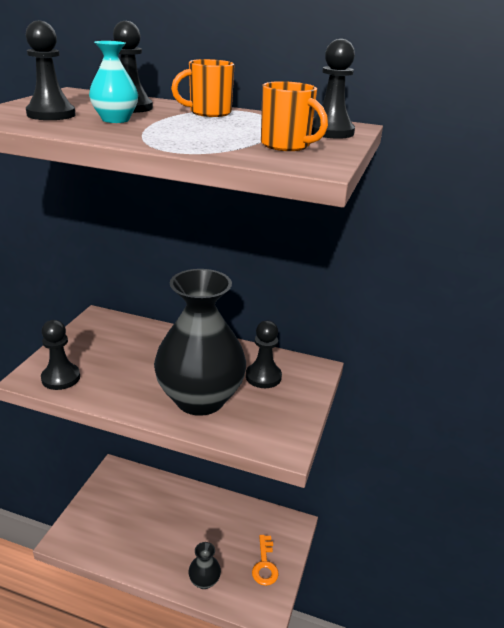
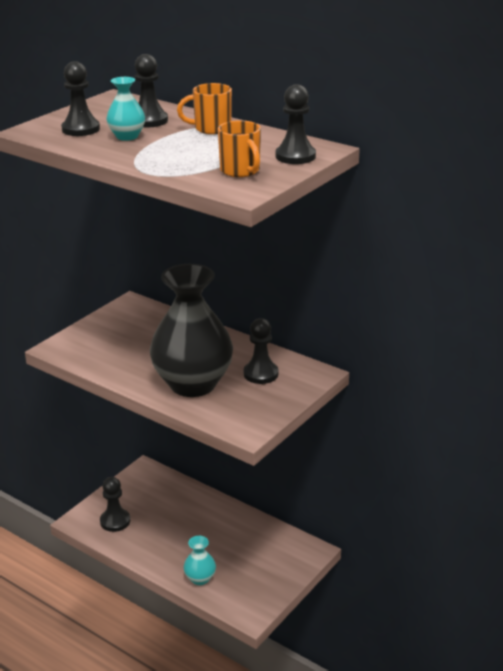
camera: 20 degrees right, 0 degrees up
(61, 378) = (80, 351): black pawn -> black pawn (115, 521)
(204, 581) = (200, 578): black vase -> turquoise vase
(265, 565) = (265, 578): orange key -> none

